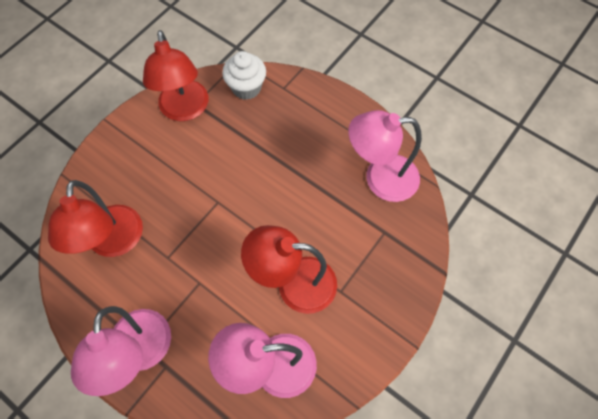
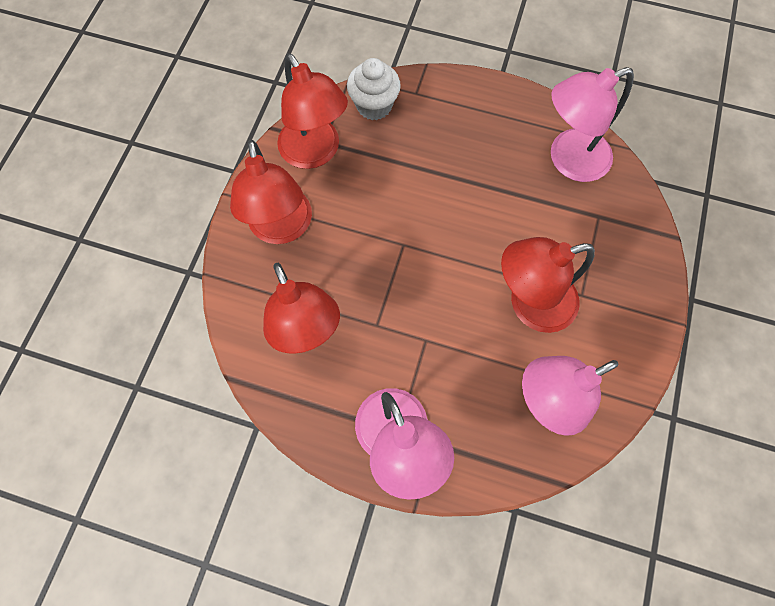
camera: 20 degrees left, 5 degrees up
(133, 159) = (282, 228): none -> red lamp

